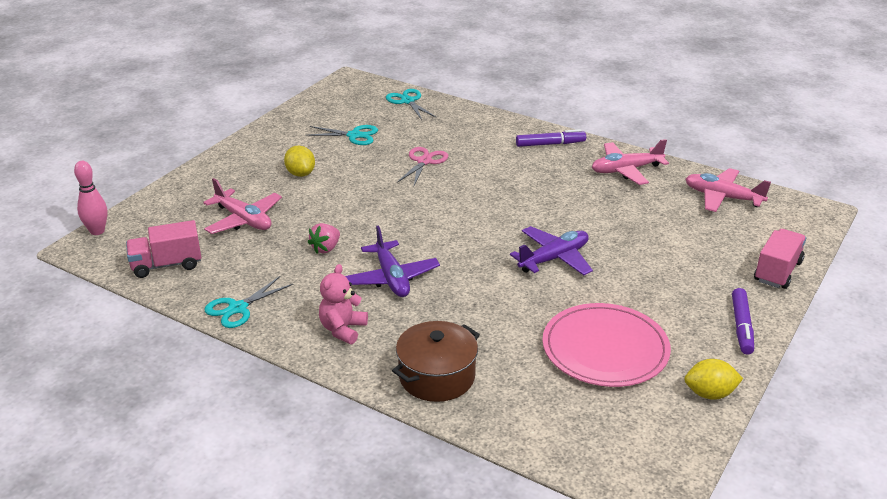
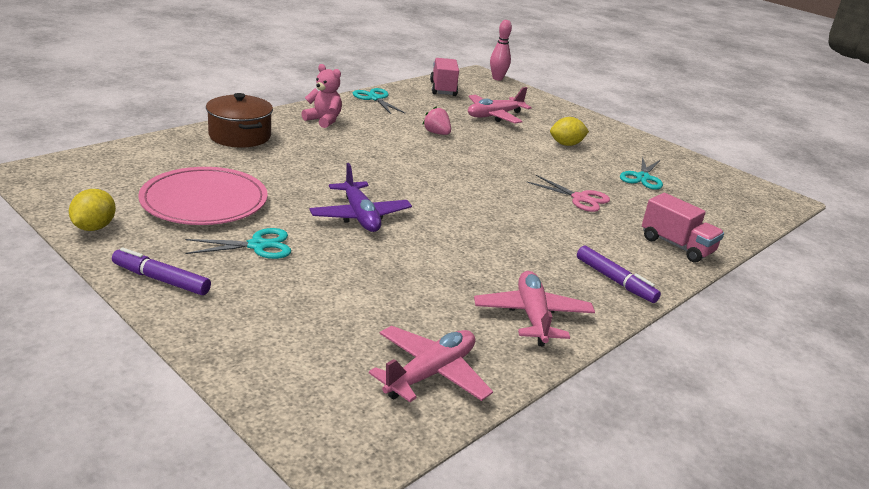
camera: 100 degrees right, 5 degrees down
(391, 278) = (378, 146): purple plane -> none
(408, 101) = (732, 219): turquoise scissors -> turquoise scissors (258, 246)
(550, 144) = (614, 280): purple marker -> purple marker turned 45 degrees counterclockwise
(777, 271) = (231, 347): pink truck -> pink truck (677, 246)

